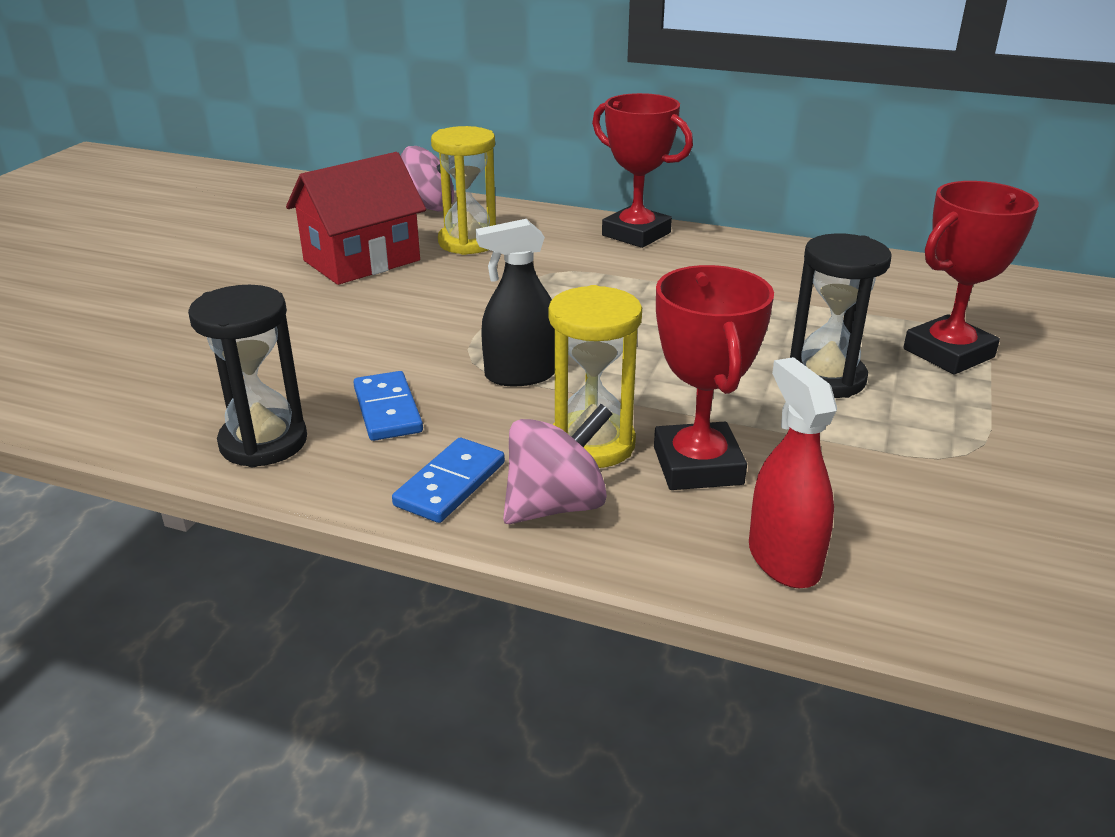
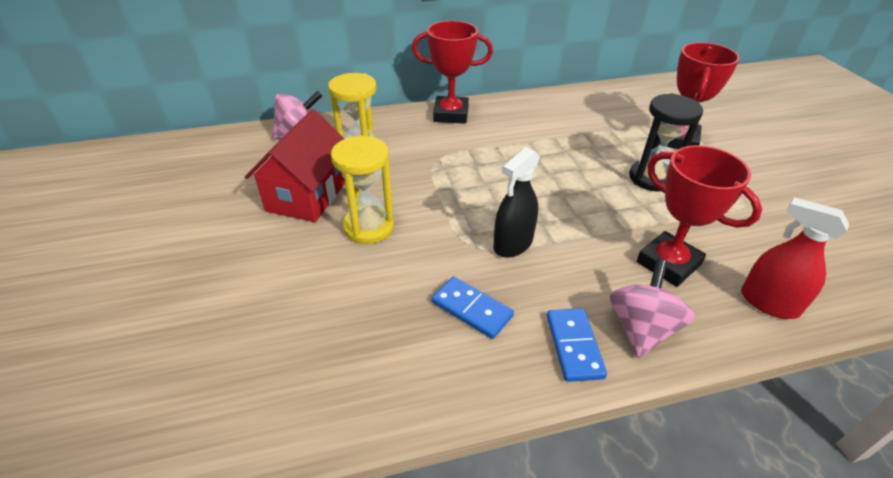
camera: 35 degrees left, 10 degrees up
(263, 442) = (427, 379): black hourglass -> none
(592, 444) = (606, 275): yellow hourglass -> yellow hourglass (369, 227)

